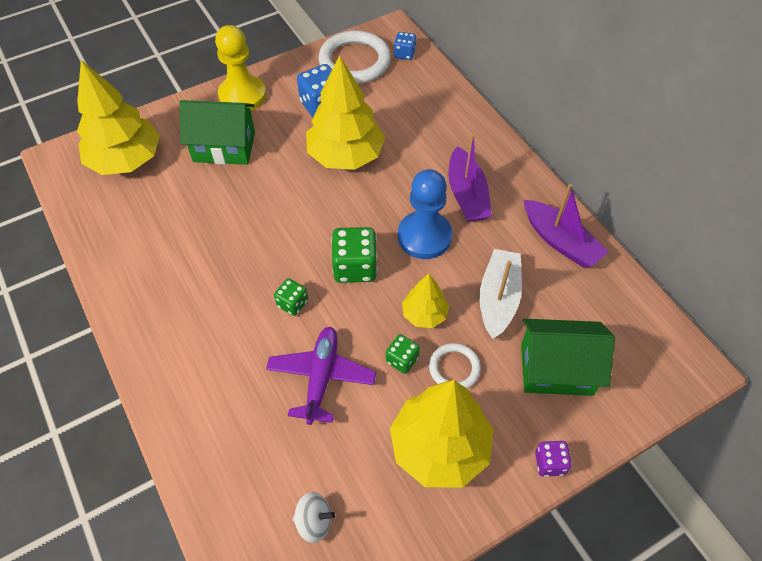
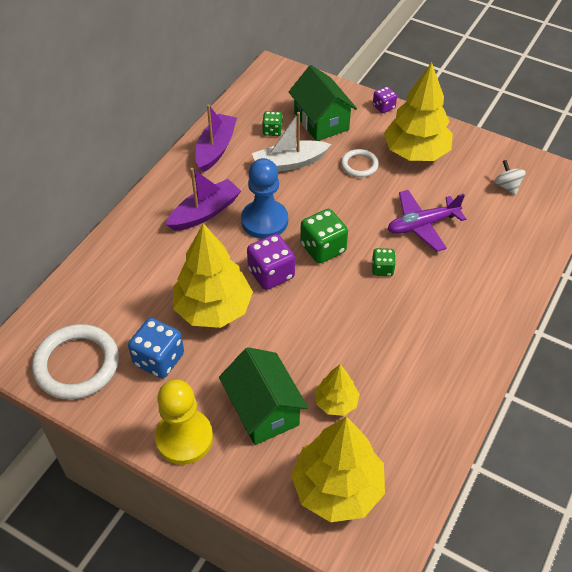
camera: 120 degrees left, 5 degrees down
(353, 211) = (271, 274): none -> purple dice
(402, 360) = (375, 191): green dice -> green dice (272, 131)
(404, 54) = (44, 327): blue dice -> none
(424, 314) = (331, 194): yellow tree -> yellow tree (336, 402)

